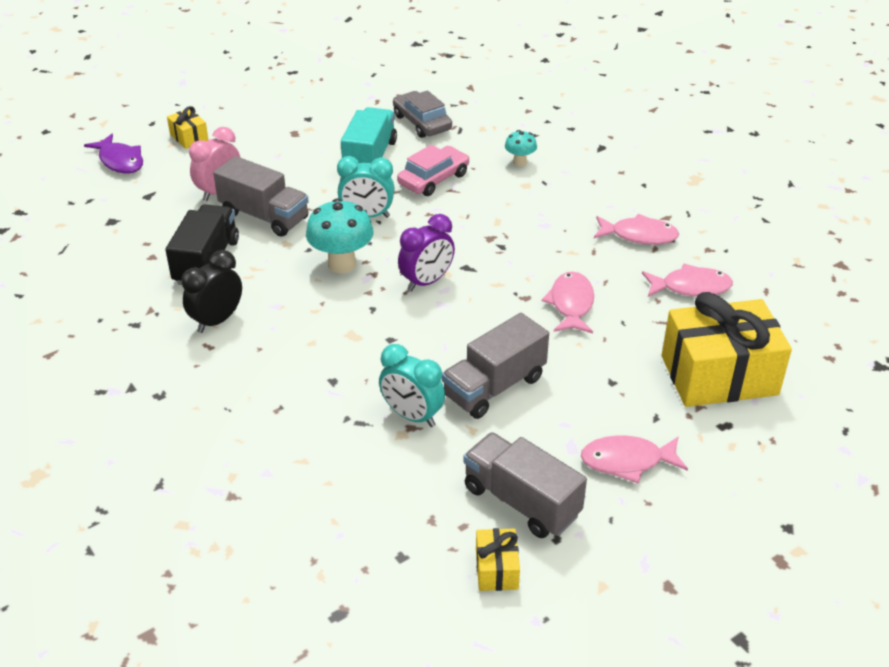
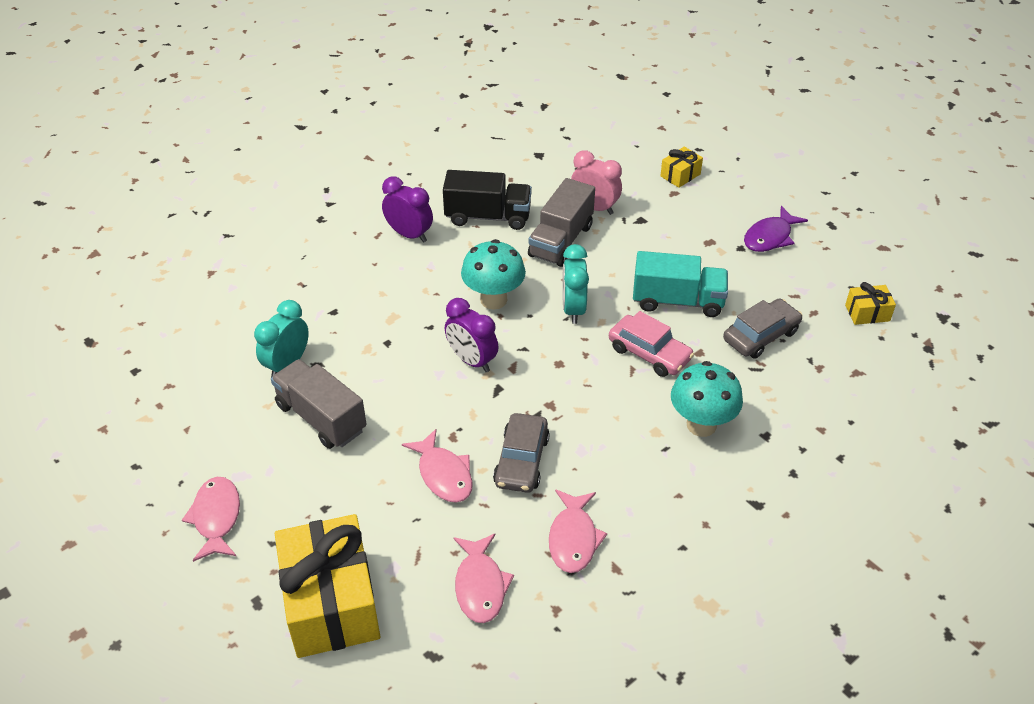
camera: 85 degrees right, 5 degrees up
(120, 161) = (630, 142): purple fish -> purple fish (770, 237)
(217, 320) = (409, 234): black clock -> purple clock
(496, 569) = (110, 428): yellow gift -> yellow gift (867, 313)
(520, 162) = (701, 425): turquoise mushroom -> turquoise mushroom, size x1.84
(521, 501) = (179, 441): grey truck -> none
(556, 258) = (521, 461): none -> grey car
(571, 304) = (443, 474): pink fish -> pink fish turned 60 degrees clockwise

